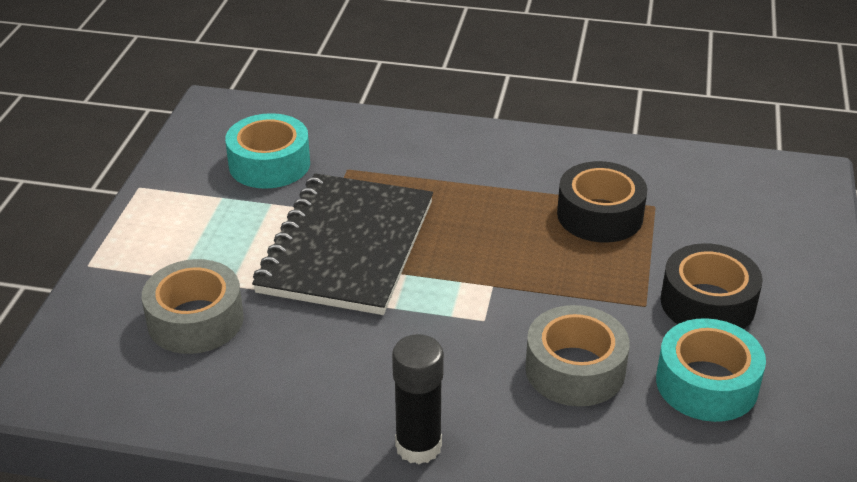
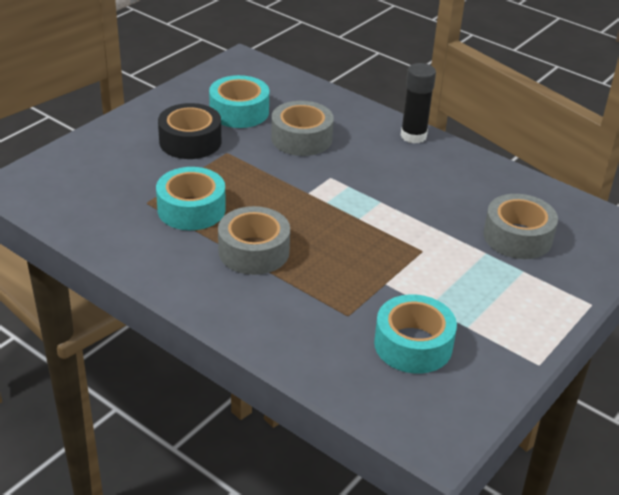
camera: 155 degrees left, 0 degrees up
(347, 246) = (388, 250): black notebook -> none
(489, 195) = (254, 251): none -> grey tape
(600, 215) = (191, 209): black tape -> turquoise tape

